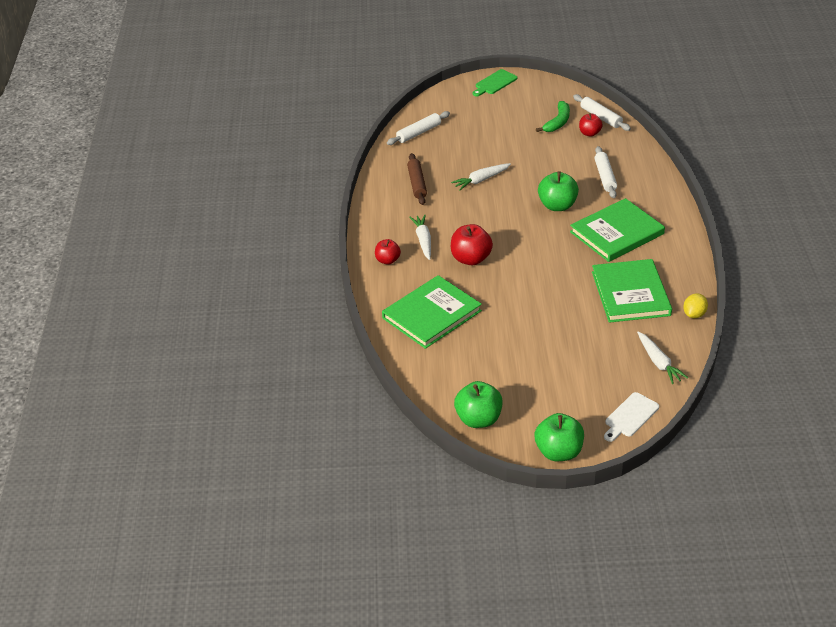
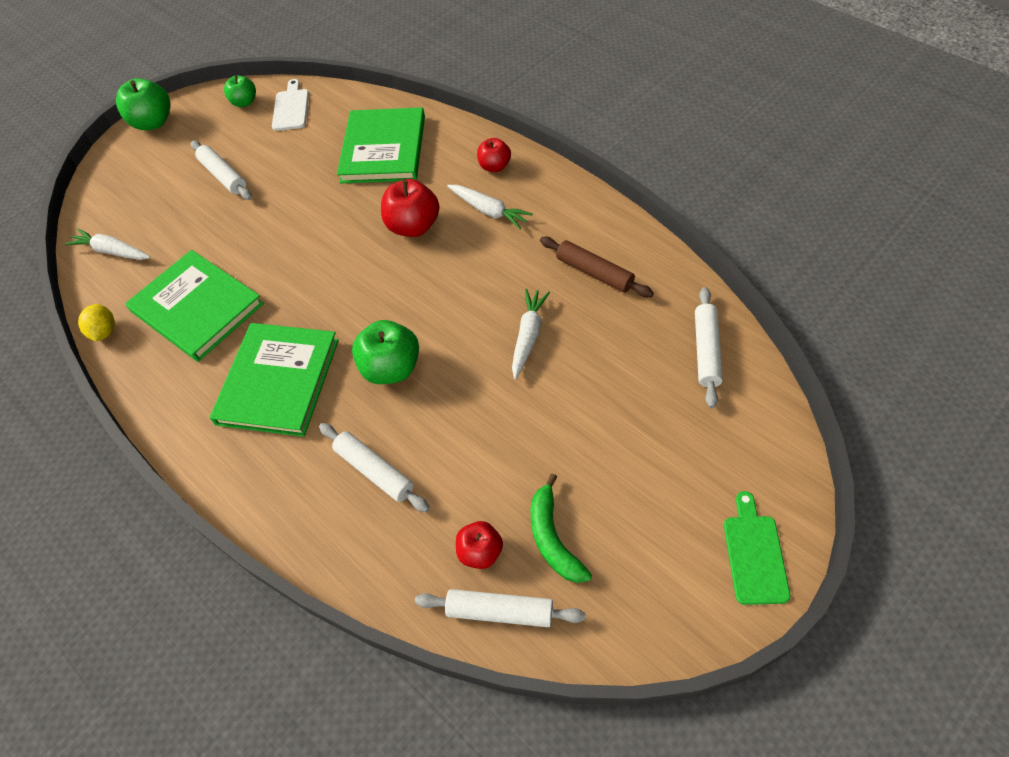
camera: 140 degrees right, 15 degrees up
(478, 419) = (244, 102): green apple -> green apple, size x0.62
(546, 367) = (223, 176): none -> white rolling pin
(630, 417) = (108, 186): white cutting board -> white cutting board (291, 108)

